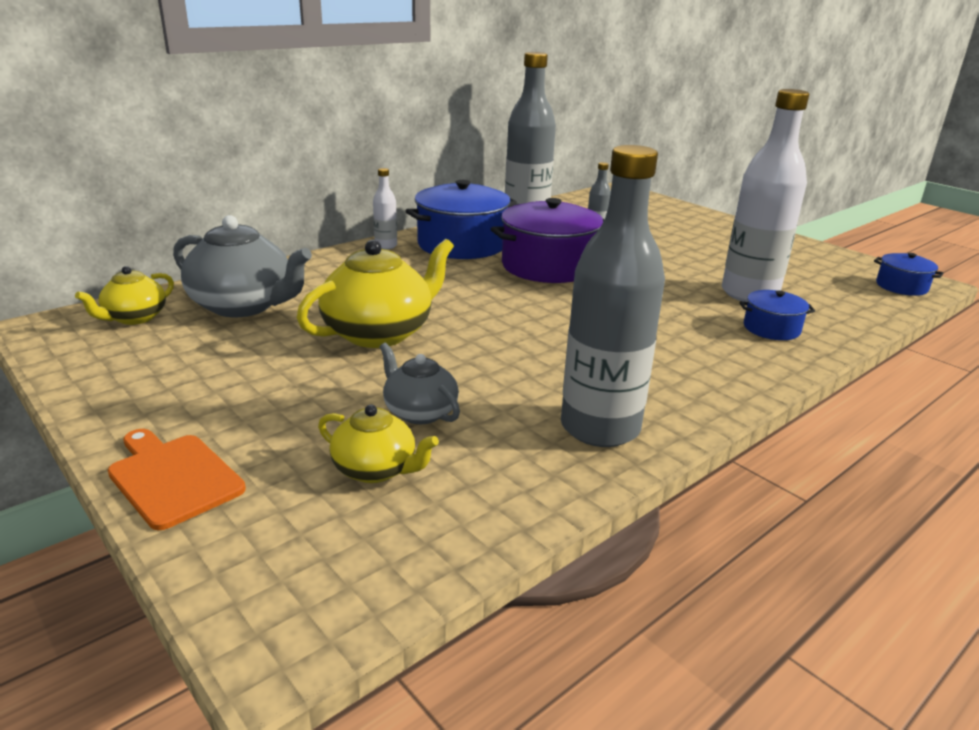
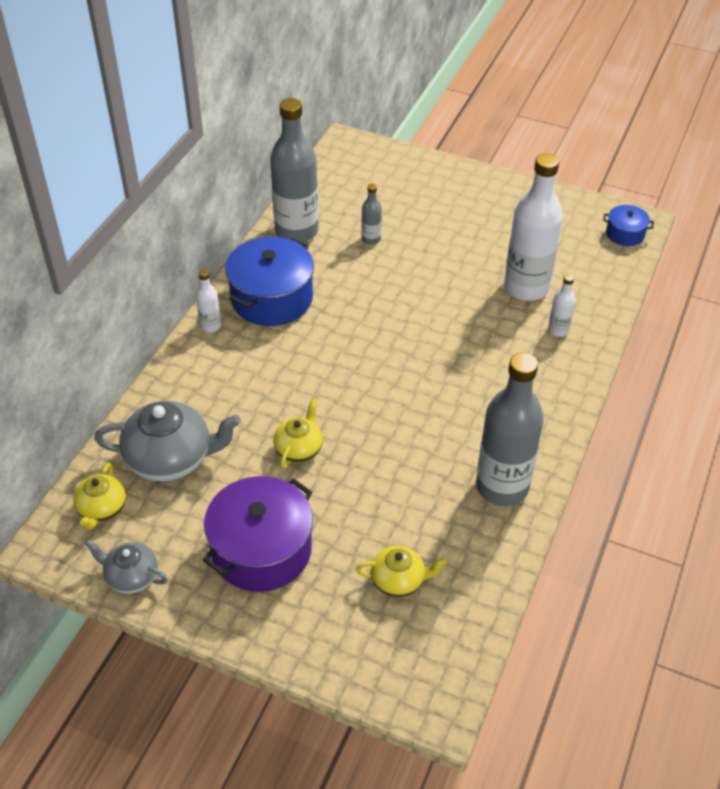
camera: 25 degrees left, 20 degrees up
(172, 477) = (289, 640): orange cutting board -> none
(379, 333) = (299, 448): yellow teapot -> yellow teapot, size x0.56
(419, 412) = (387, 520): grey teapot -> grey teapot (131, 576)
(548, 266) = (362, 306): purple pot -> purple pot (261, 550)
(771, 328) = (558, 330): blue pot -> white bottle

